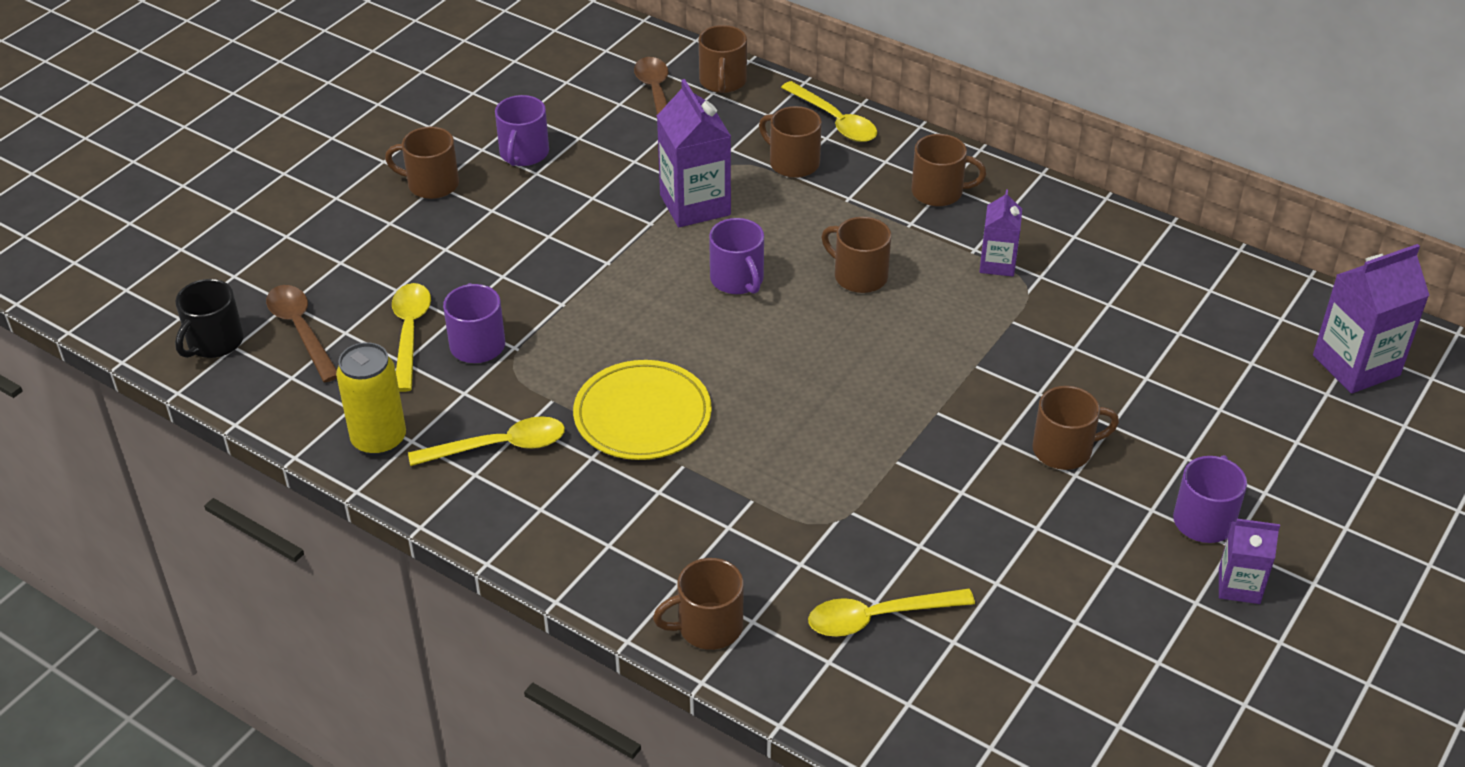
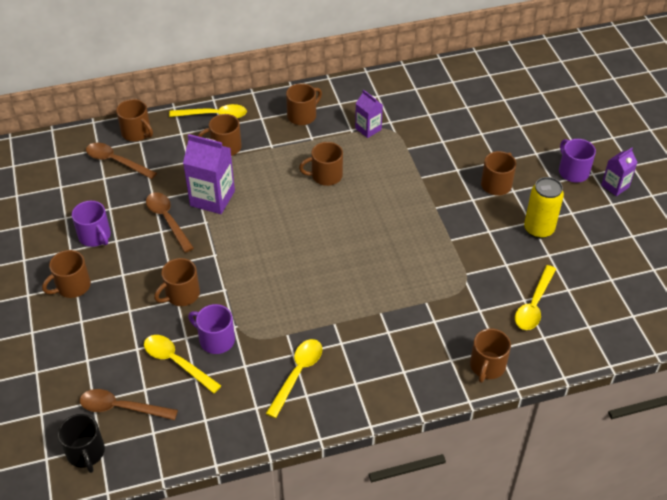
camera: 50 degrees left, 5 degrees up
(379, 440) = (241, 421): yellow can -> yellow can (538, 229)
(514, 274) = (181, 294): none -> brown mug
(616, 191) = (167, 220): none -> brown spoon
(642, 415) = (333, 307): yellow plate -> none
(737, 280) = (281, 217): purple mug -> none
(1356, 365) = (535, 74): purple carton -> none

